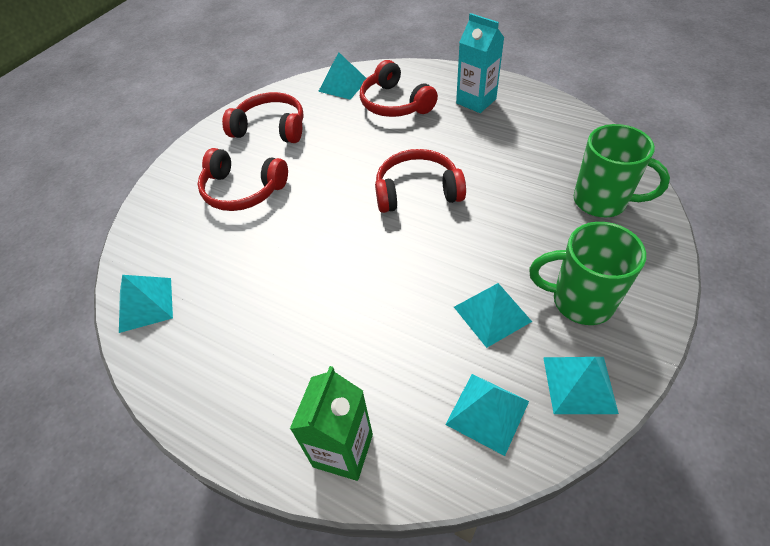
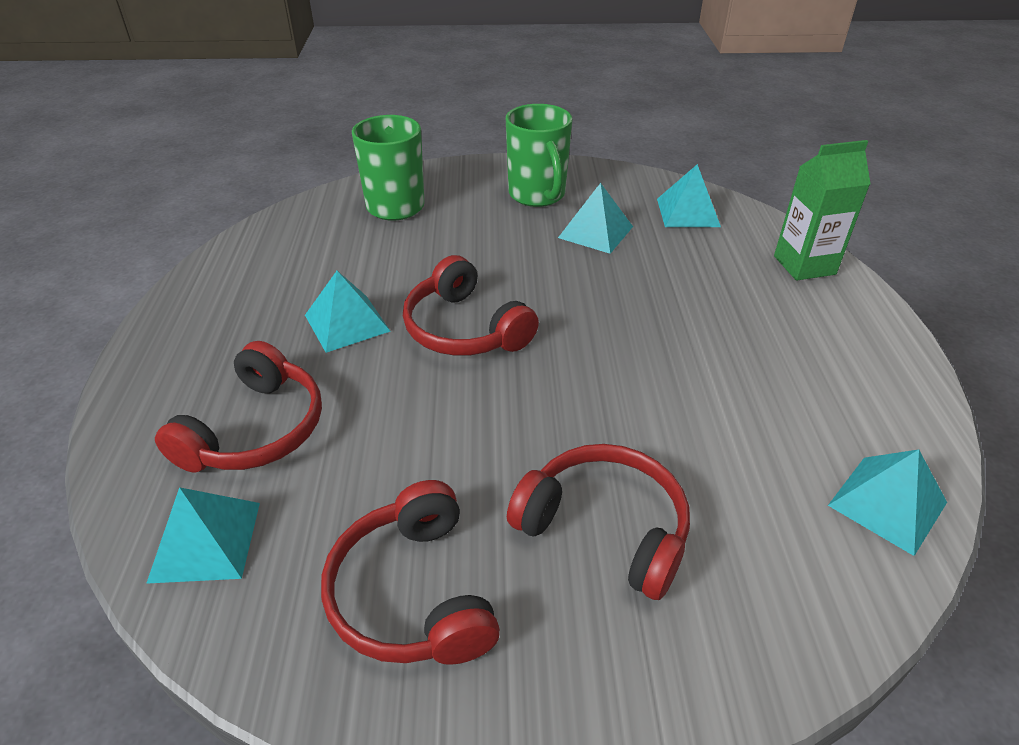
camera: 125 degrees left, 10 degrees down
(243, 190) = (605, 528): red headphones -> red headphones turned 45 degrees counterclockwise
(476, 101) = (222, 337): turquoise carton -> none
(579, 384) = (618, 183): turquoise pyramid -> turquoise pyramid (347, 323)

